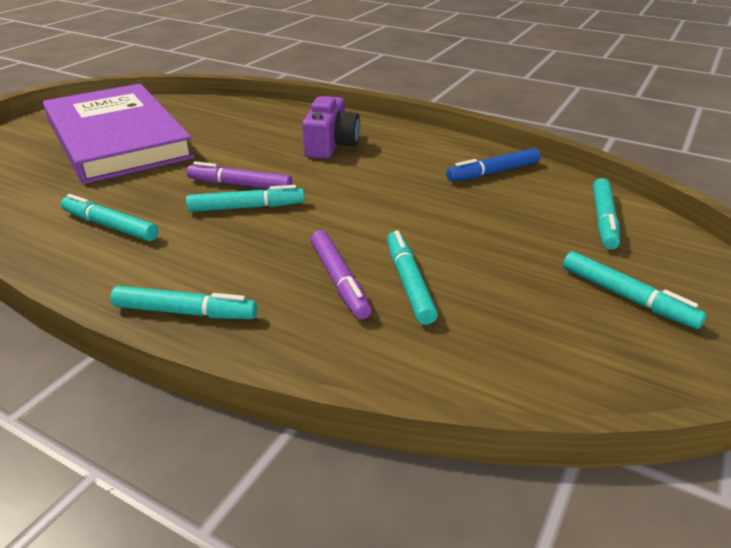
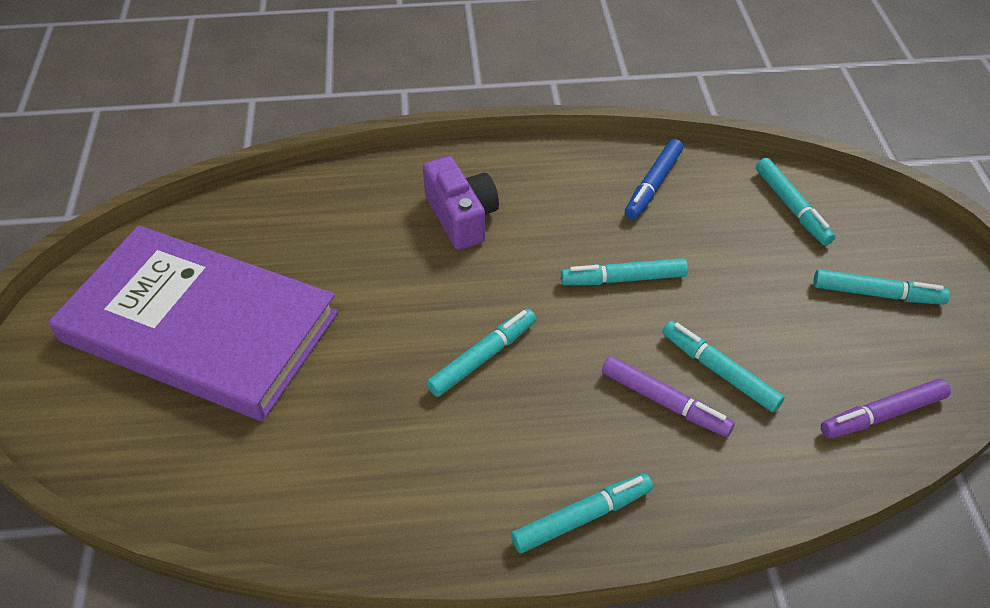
camera: 35 degrees left, 15 degrees up
(110, 226) = (377, 461): turquoise marker -> turquoise marker (623, 279)
(240, 185) = (438, 329): purple marker -> purple marker (882, 415)

